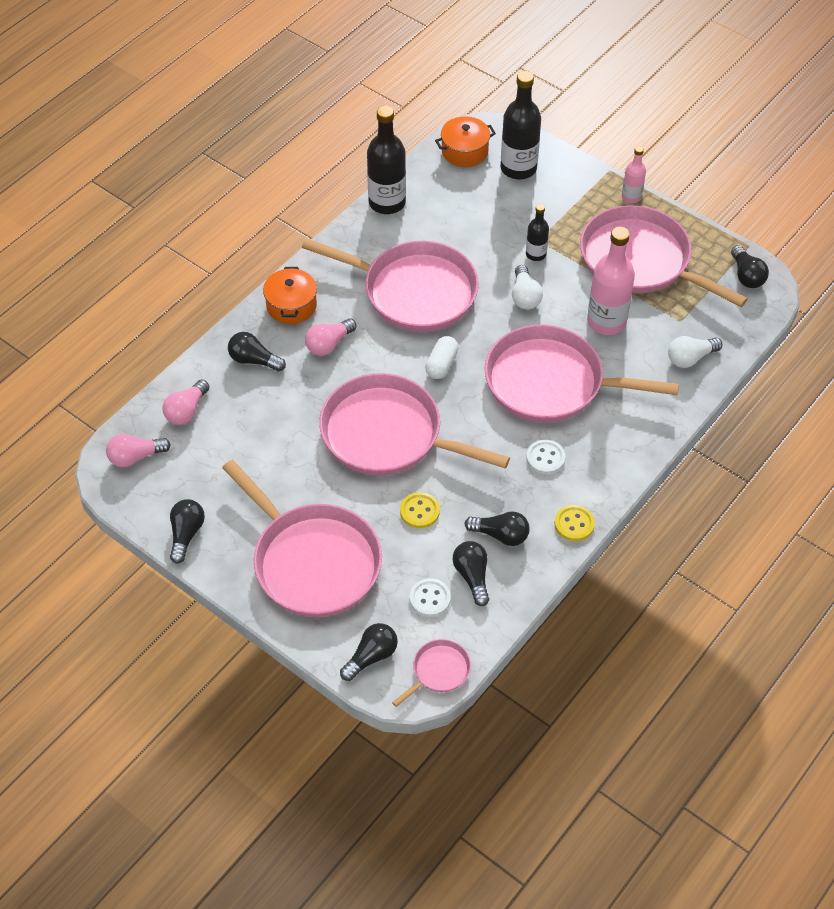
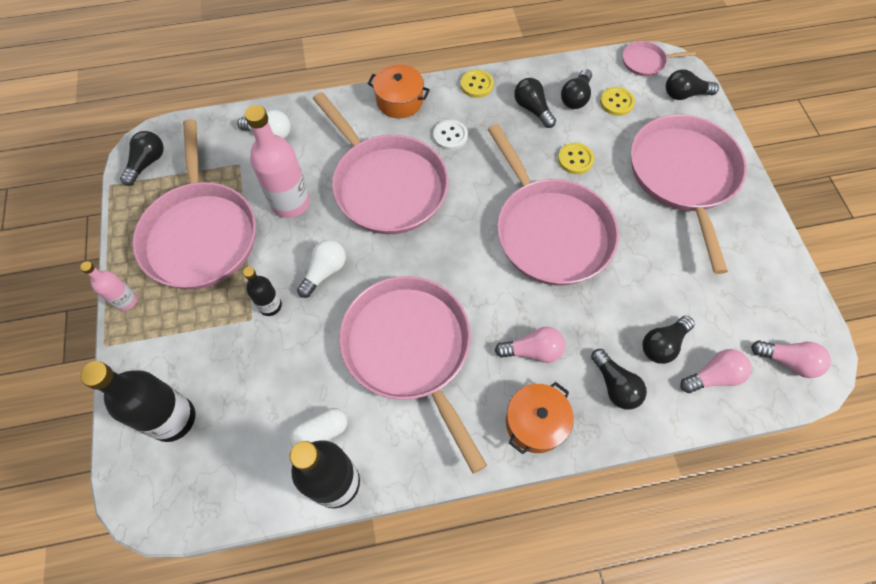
camera: 140 degrees left, 10 degrees up
(186, 534) = (775, 260): black light bulb -> black light bulb (662, 344)
(430, 598) = (616, 102): white button -> yellow button
(441, 364) = (454, 260): white capsule -> white capsule (321, 432)
(464, 151) = (194, 489): orange pot -> orange pot (399, 101)

